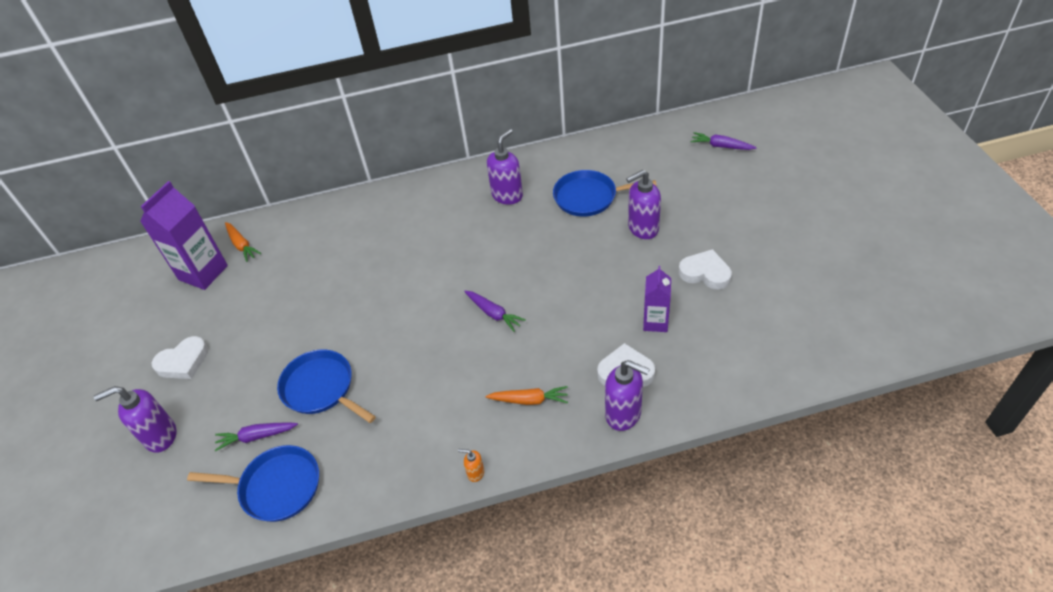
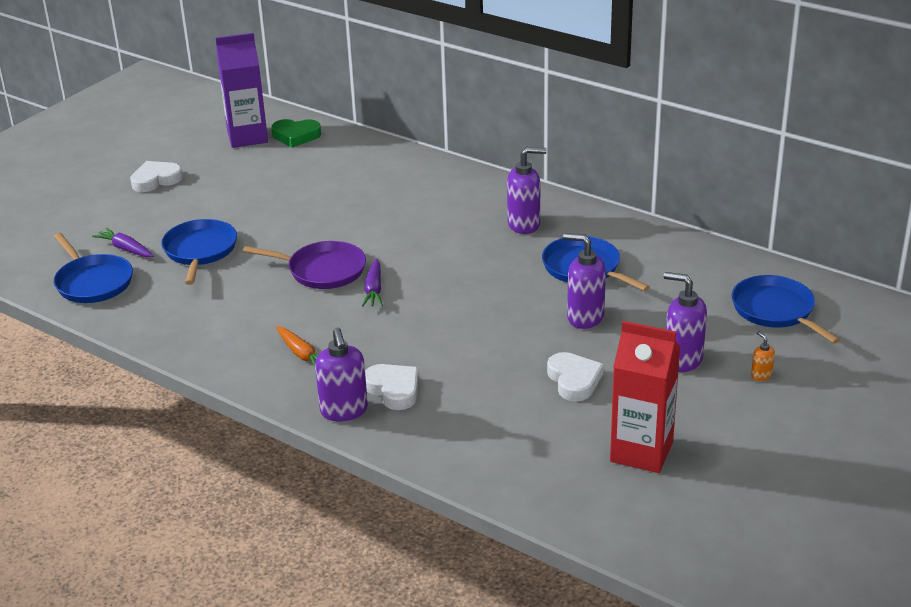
camera: 45 degrees right, 15 degrees down
(160, 436) = (83, 210): purple soap dispenser -> purple soap dispenser (682, 360)
(183, 362) = (156, 180): white heart -> white heart turned 135 degrees clockwise
(242, 245) = (296, 136): orange carrot -> green heart
(437, 328) = (323, 270): none -> purple pan
(475, 473) = (200, 364): orange soap dispenser -> orange soap dispenser (761, 375)
(655, 322) = (473, 379): purple carton -> none
(721, 146) = (775, 310): purple carrot -> blue pan
(809, 286) = (641, 452): none -> red carton

